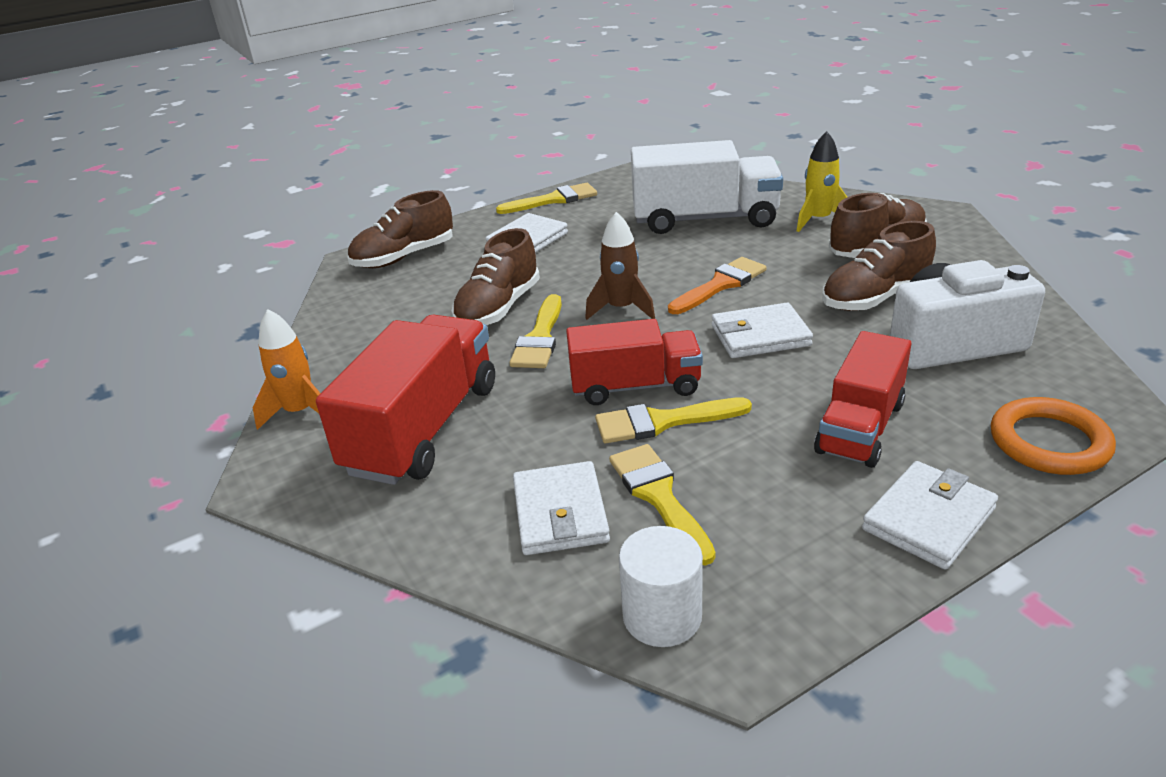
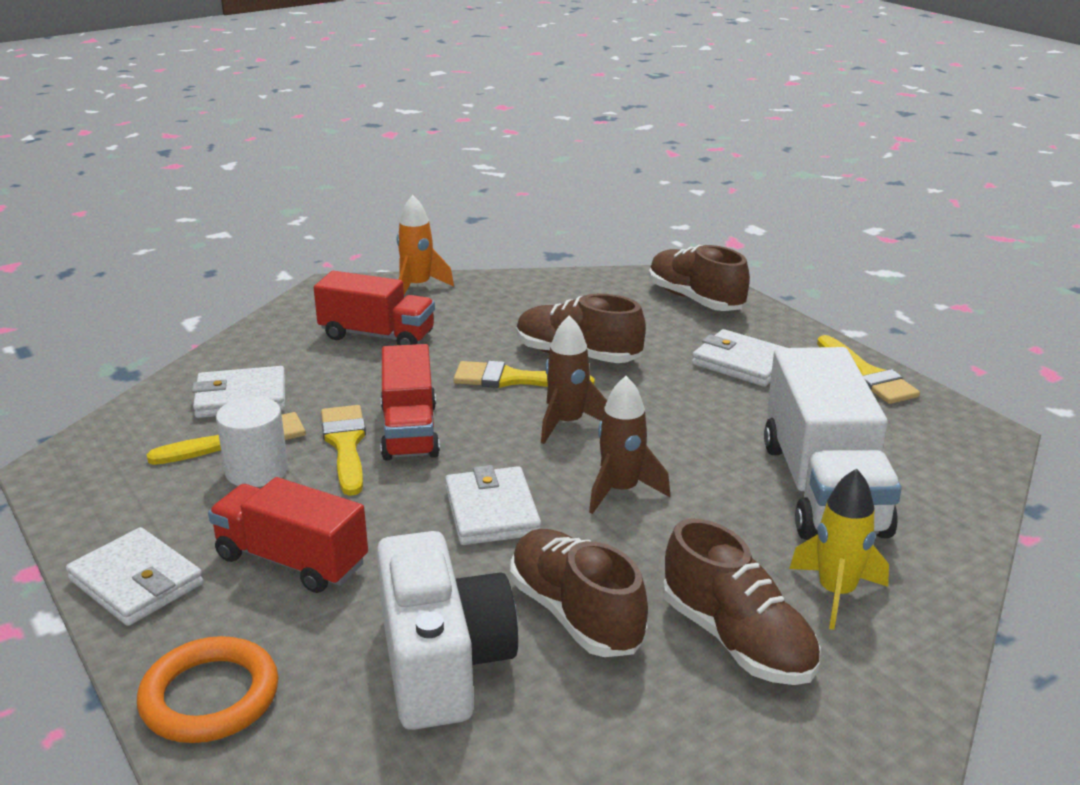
camera: 85 degrees right, 5 degrees down
(424, 428) = (377, 336): red truck -> red truck, size x0.67
(662, 616) = (107, 440): white cylinder -> white cylinder (256, 471)
(720, 285) = (621, 491): orange brush -> brown rocket

